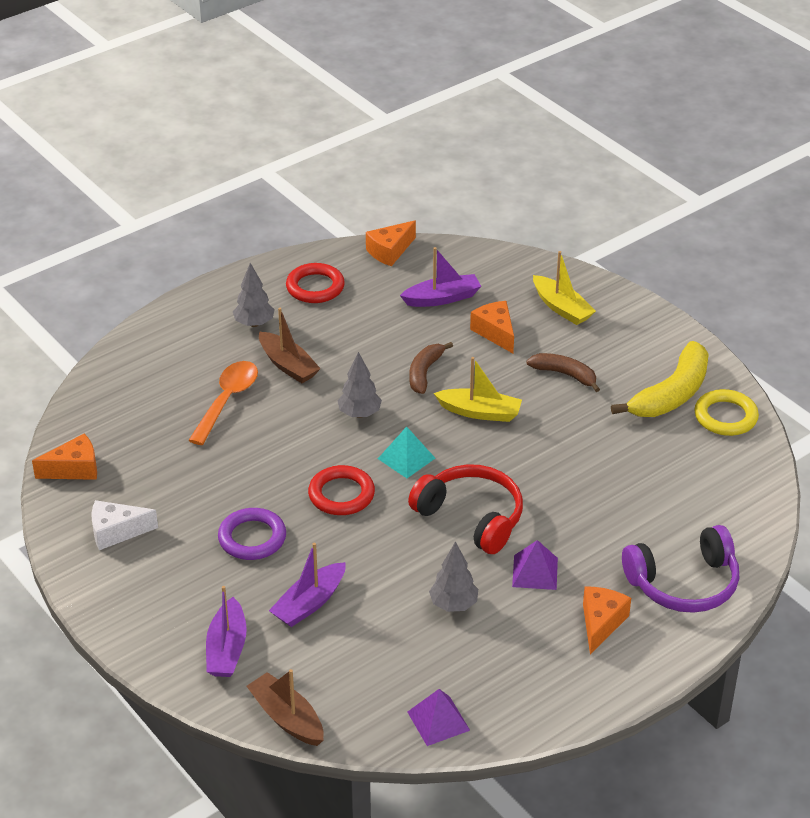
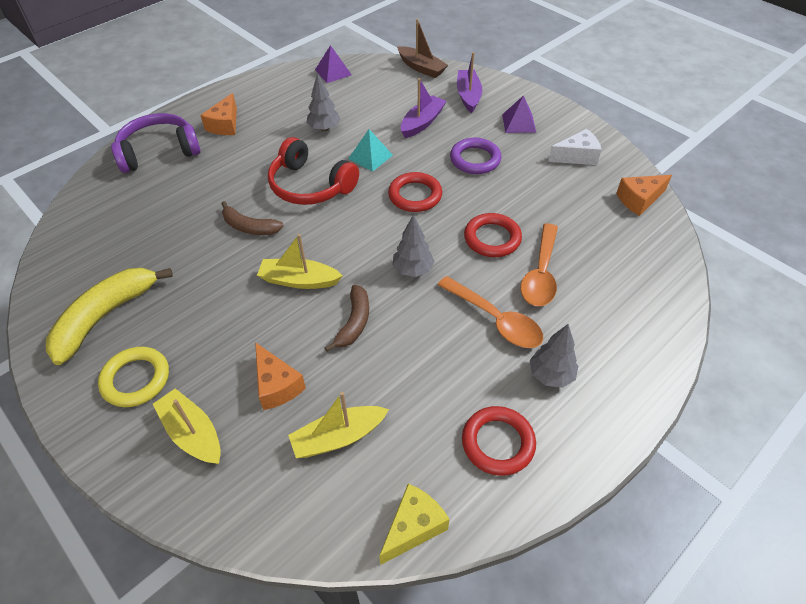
camera: 175 degrees right, 10 degrees up
(265, 438) = (492, 238): none -> red ring
(288, 365) = (495, 320): brown boat -> orange spoon
(389, 251) = (413, 527): orange cheese -> yellow cheese
(406, 458) = (365, 230): turquoise pyramid -> turquoise pyramid (370, 156)
(442, 298) = (338, 437): purple boat -> yellow boat
(535, 572) = (265, 152): purple pyramid -> purple pyramid (519, 123)
(565, 374) = (208, 332): brown banana -> brown banana (249, 227)
(725, 417) = (62, 294): yellow ring -> yellow ring (136, 379)

